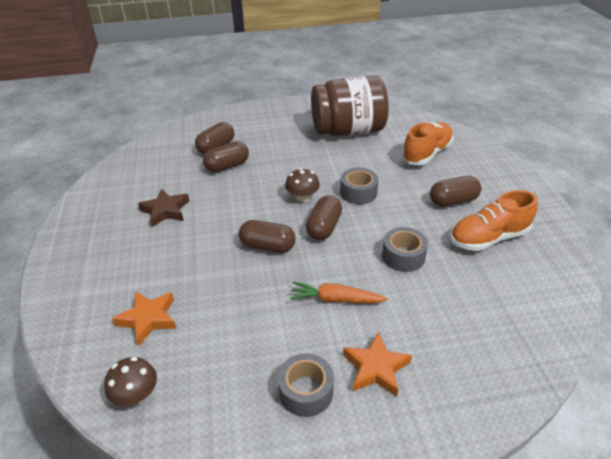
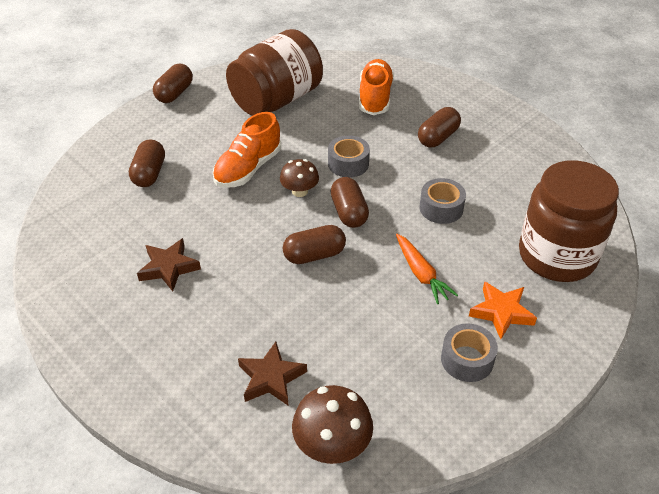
camera: 35 degrees left, 5 degrees up
(136, 395) = (332, 444): brown mushroom -> brown mushroom, size x1.50
(148, 319) = (271, 378): orange star -> brown star
(227, 166) = (185, 190): brown capsule -> brown capsule (174, 93)
(336, 299) = (421, 273): orange carrot -> orange carrot turned 90 degrees counterclockwise
(478, 346) = (557, 256): none -> brown jar
(488, 238) = (493, 160): orange shoe -> orange shoe (248, 168)

